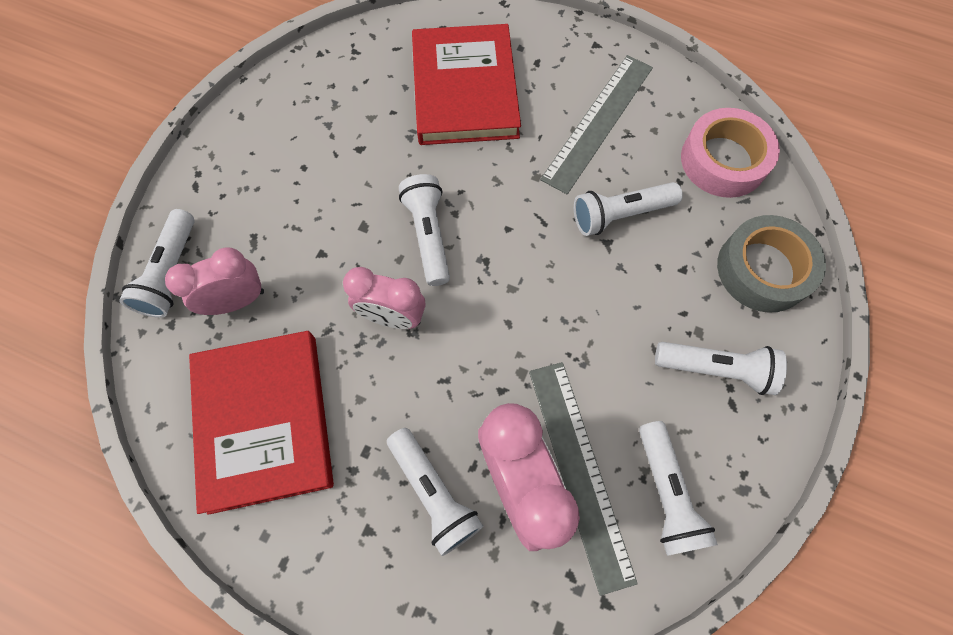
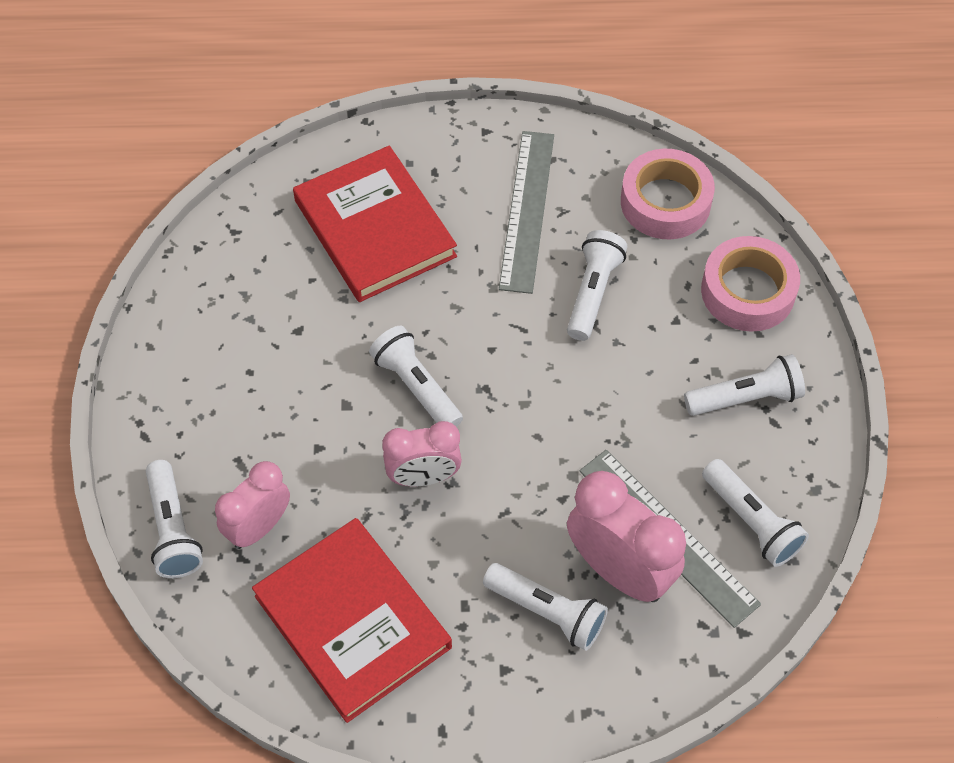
camera: 25 degrees left, 10 degrees down
(620, 215) = (593, 293): white flashlight -> white flashlight turned 150 degrees clockwise
(763, 269) = (747, 291): grey tape -> pink tape

